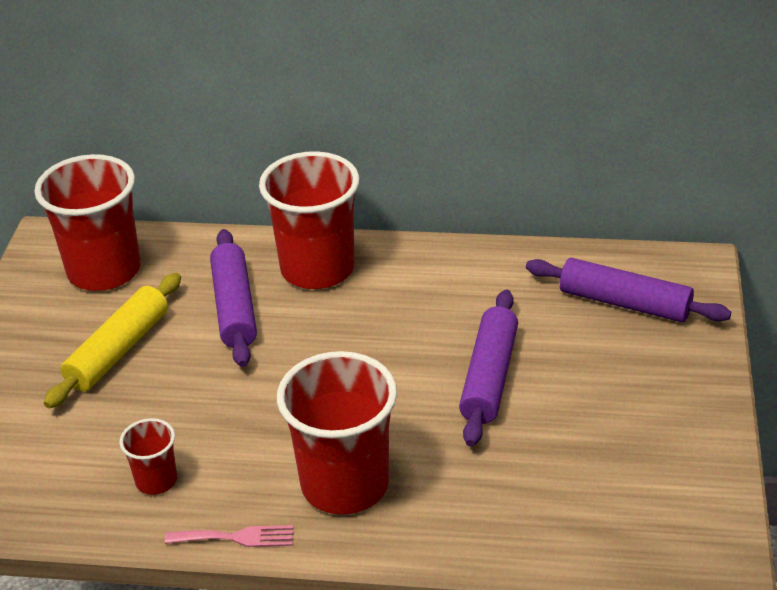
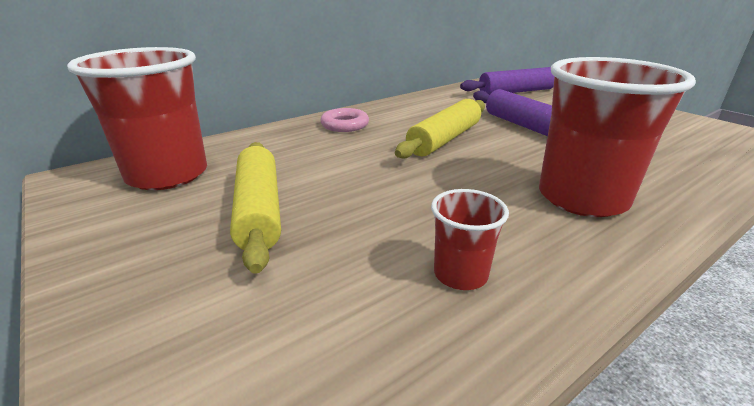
camera: 45 degrees left, 10 degrees down
(235, 307) = (320, 155): purple rolling pin -> none
(236, 537) = (605, 271): pink fork -> none
(317, 269) = (345, 125): red cup -> pink ring
(371, 347) = (445, 139): none -> yellow rolling pin

